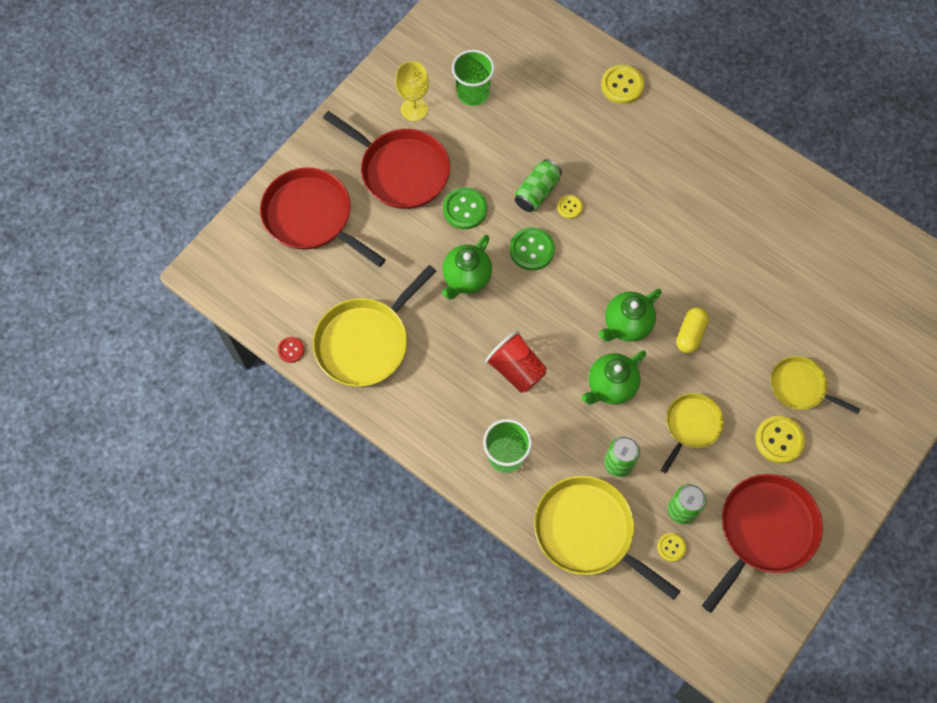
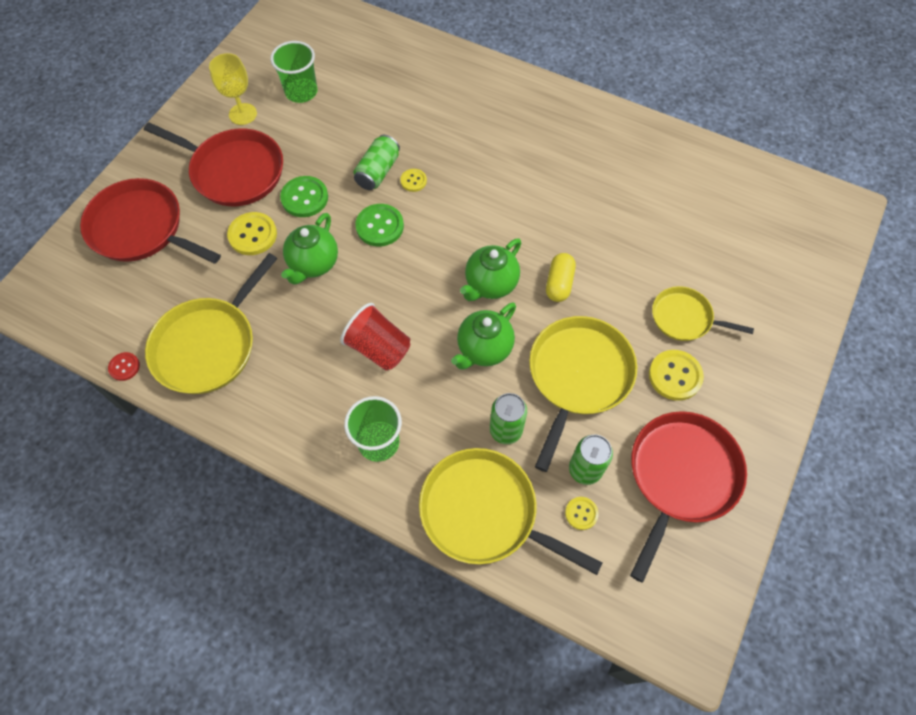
camera: 10 degrees left, 5 degrees down
(622, 85) = (449, 66): yellow button -> yellow button (253, 235)
(691, 426) = (578, 376): yellow pan -> yellow pan, size x1.69

